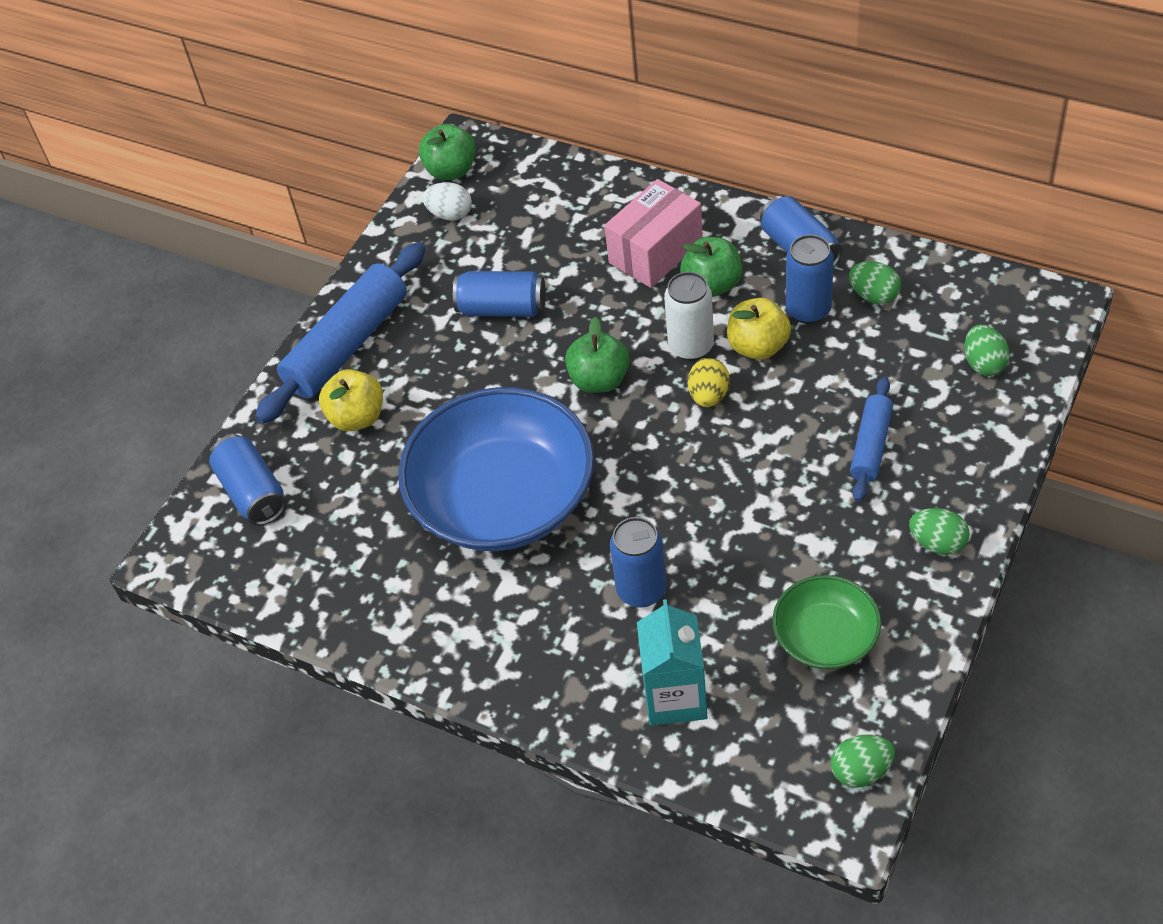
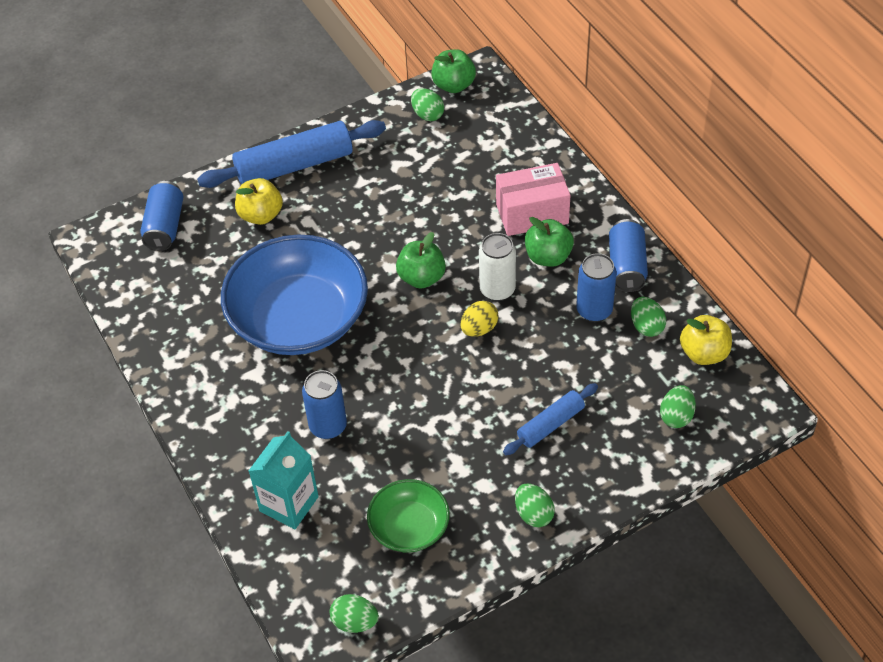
camera: 30 degrees right, 0 degrees up
(450, 214) = (427, 115): white egg -> green egg
(502, 308) = (404, 195): blue can -> none
(758, 346) = (539, 315): yellow apple -> yellow apple (704, 353)

